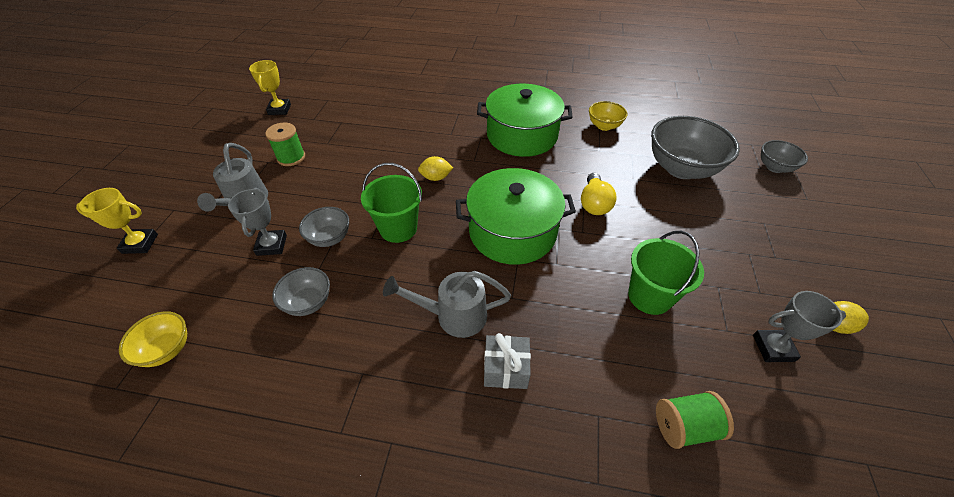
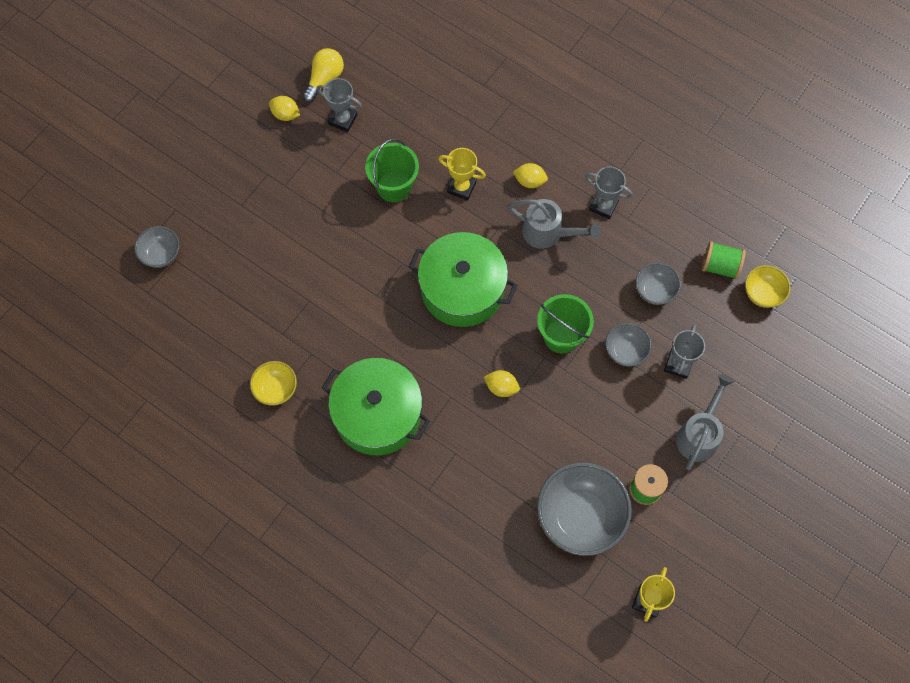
camera: 155 degrees left, 20 degrees up
(140, 244) = (797, 417): yellow trophy -> yellow trophy (461, 187)
(398, 377) = (603, 205): none -> grey trophy
(505, 369) = (530, 181): grey gift -> yellow lemon
(594, 203) = (369, 288): yellow light bulb -> yellow light bulb (324, 79)
(681, 168) = (252, 292): grey bowl -> grey bowl (580, 516)
(684, 426) = (441, 105): green spool -> green spool (720, 266)

